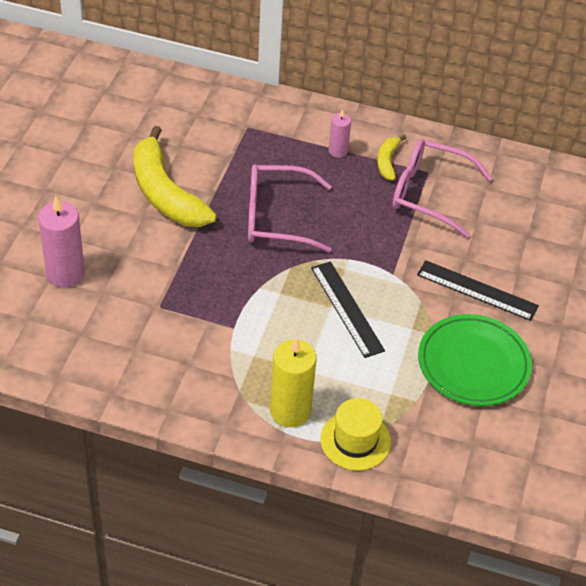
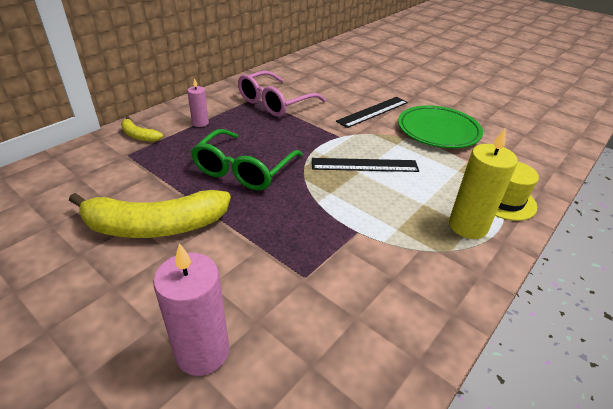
camera: 65 degrees left, 10 degrees down
(276, 217) = (244, 170): pink glasses -> green glasses
(387, 161) = (231, 108): yellow banana -> yellow banana (139, 135)

